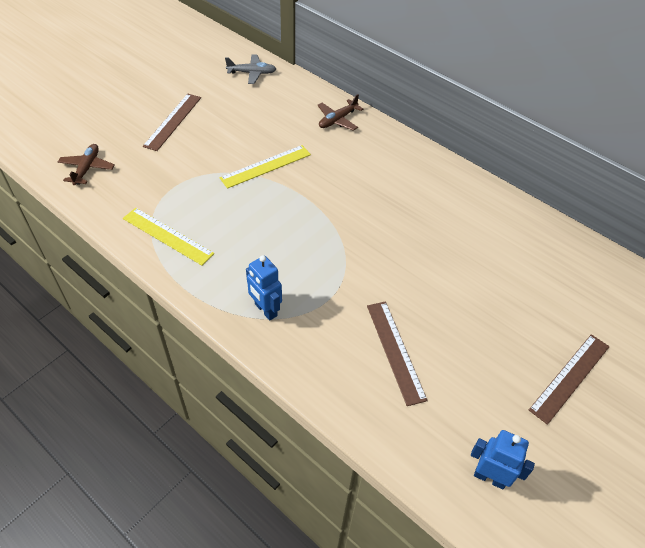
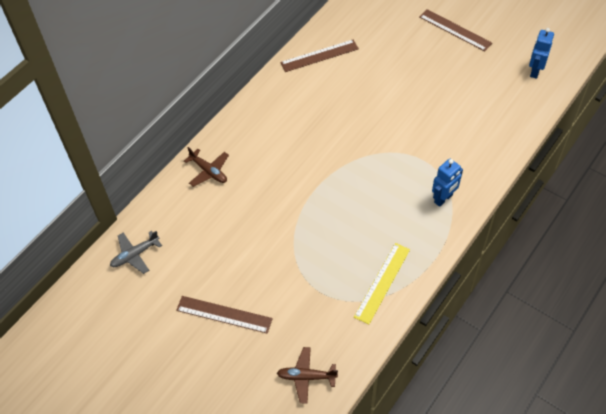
camera: 90 degrees left, 5 degrees up
(252, 73) = (135, 255): grey plane -> grey plane turned 120 degrees counterclockwise
(266, 166) = (282, 221): yellow ruler -> none
(395, 351) = (459, 118): brown ruler -> brown ruler (319, 56)

